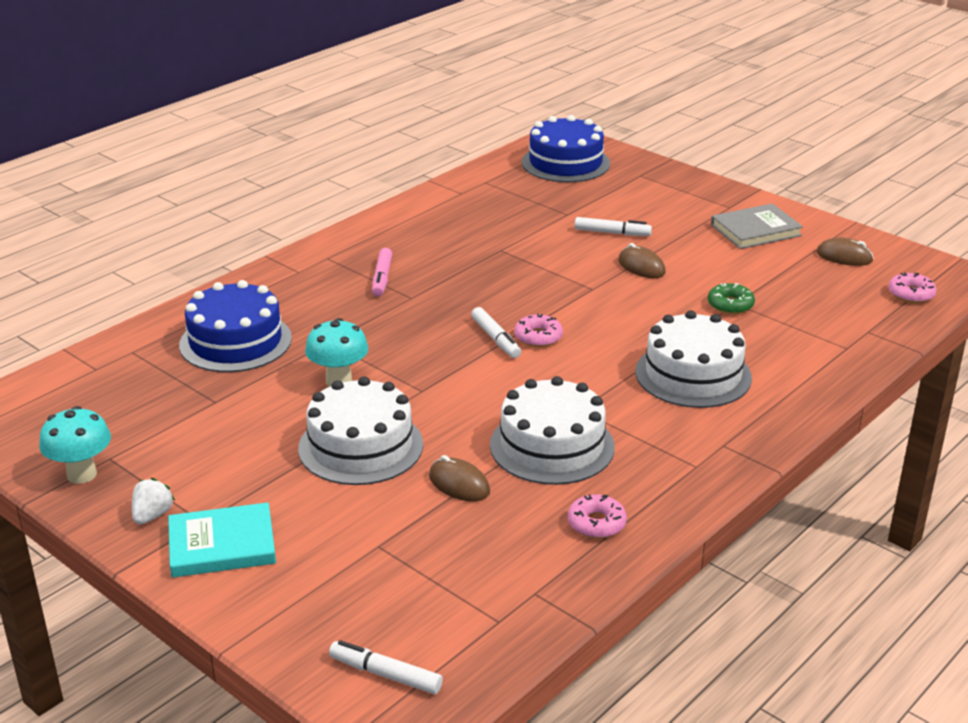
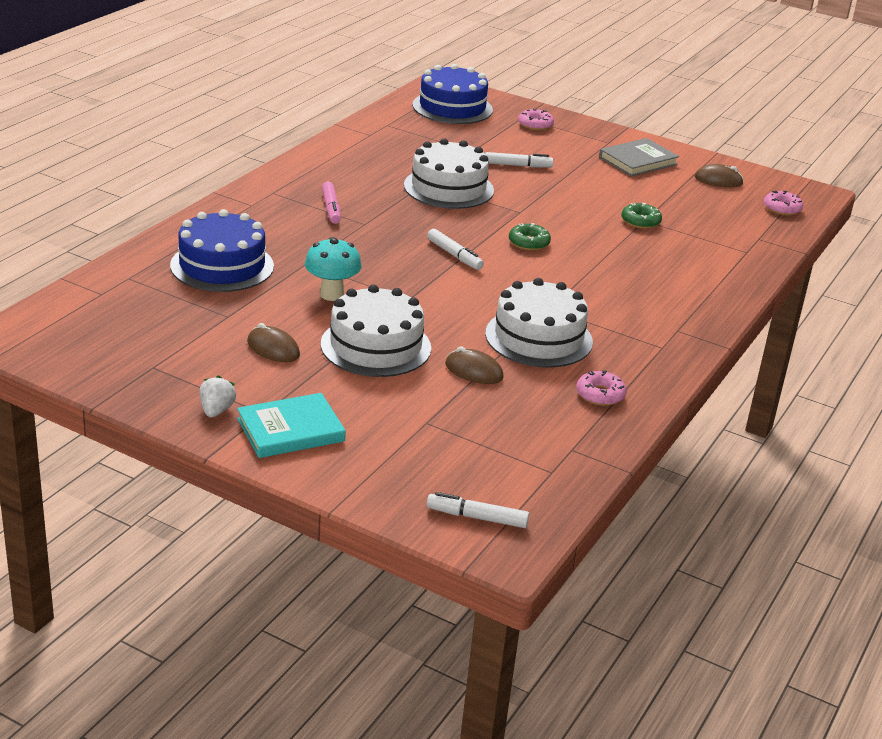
camera: 15 degrees left, 0 degrees up
(81, 474) = (134, 381): turquoise mushroom -> none
(538, 337) = (490, 252): pink donut -> pink donut (535, 125)
(587, 327) = (529, 243): none -> green donut
(641, 267) = (554, 193): brown mouse -> brown mouse (273, 349)
(693, 374) = (632, 277): white cake -> white cake (448, 188)

